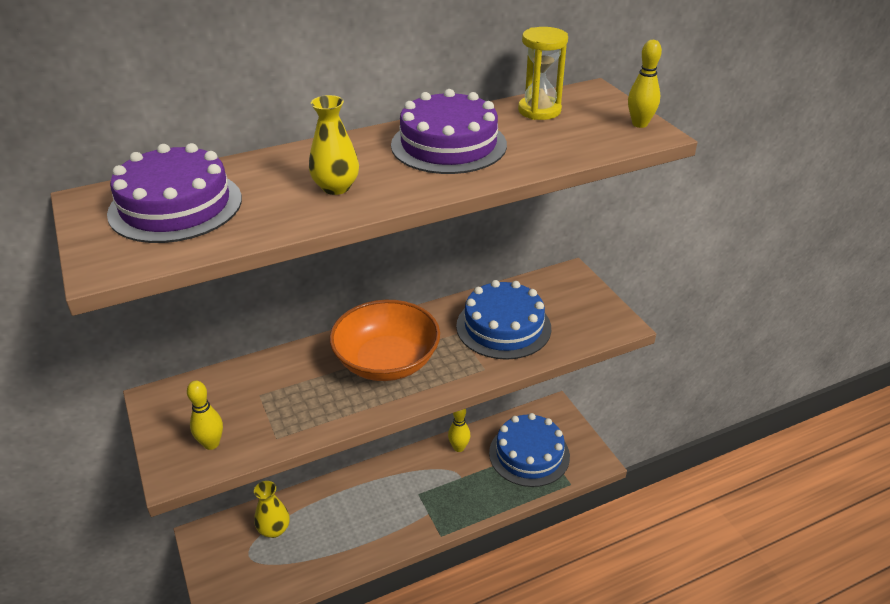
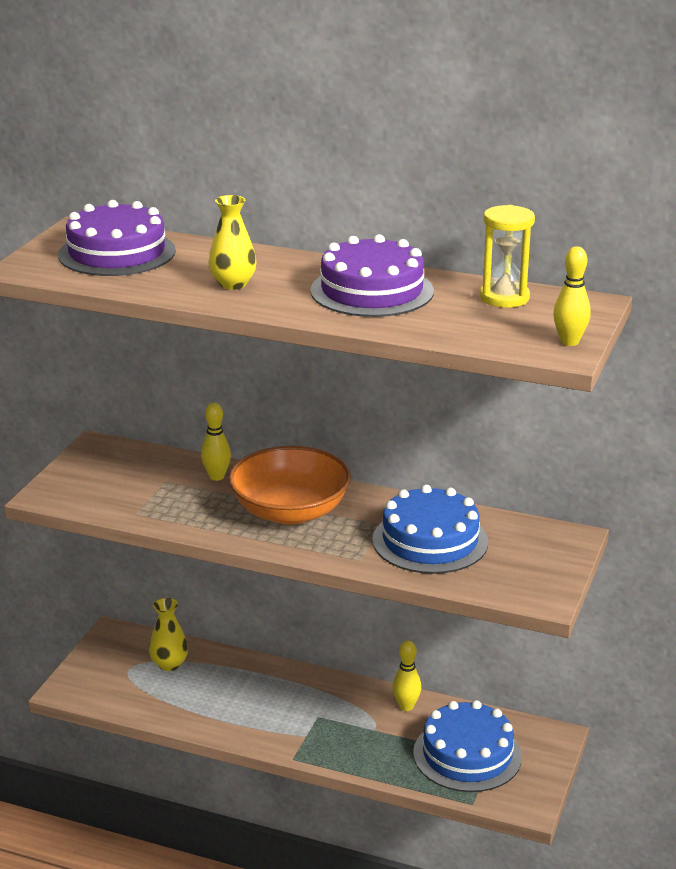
camera: 45 degrees right, 10 degrees down
(211, 444) = (90, 492): yellow bowling pin -> yellow bowling pin (216, 477)

